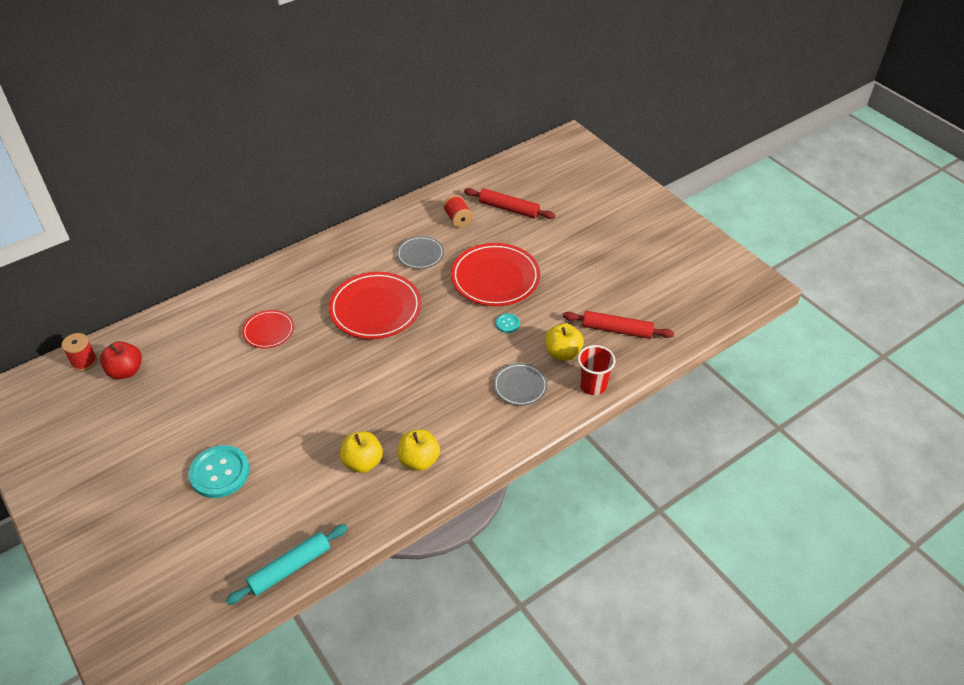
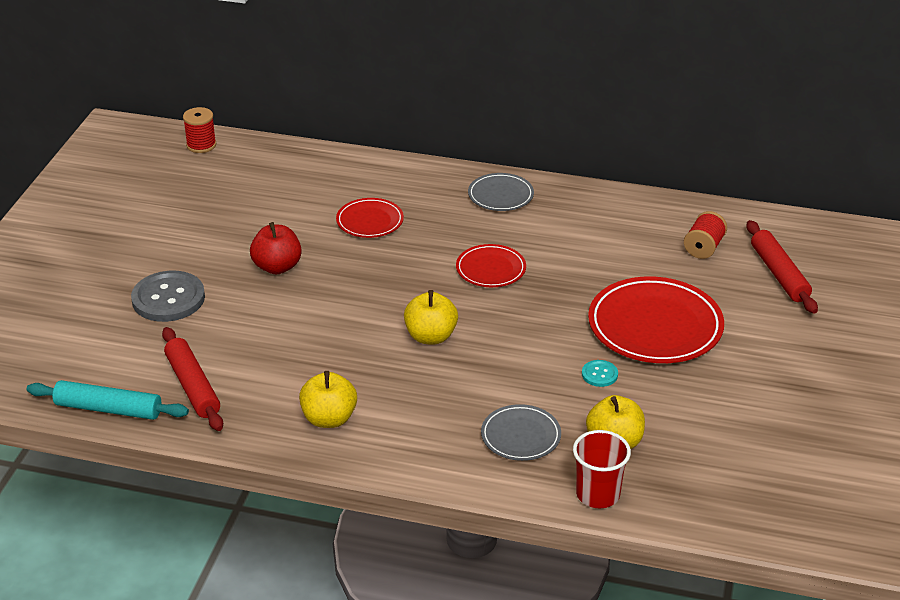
camera: 50 degrees right, 10 degrees down
(126, 371) = (218, 173): red apple -> red apple (277, 267)
(219, 473) = (168, 298): turquoise button -> grey button
(362, 462) = (282, 381): yellow apple -> yellow apple (431, 336)
(375, 309) = (490, 269): red plate -> red plate, size x0.55
(420, 254) = (610, 253): grey plate -> grey plate (500, 195)
(617, 330) = (712, 468): red rolling pin -> red rolling pin (192, 386)

